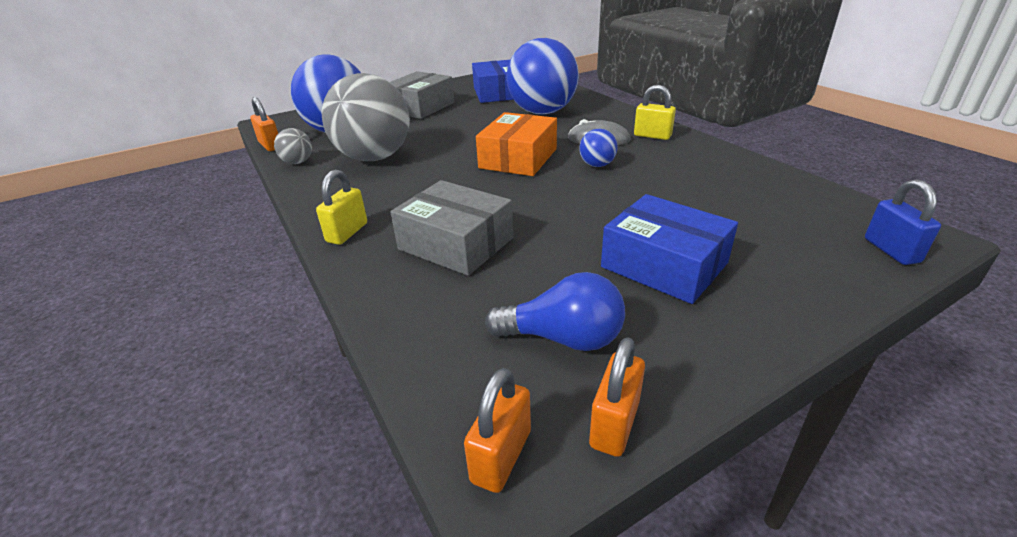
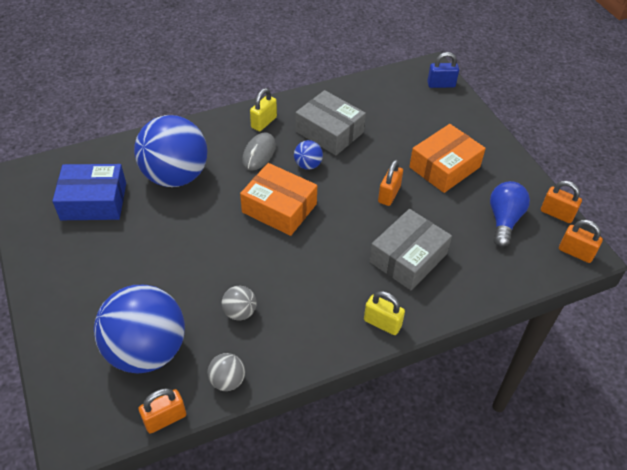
camera: 85 degrees left, 15 degrees up
(374, 158) = (240, 312): grey ball -> grey ball, size x0.42
(420, 107) = (104, 273): grey box -> grey box (329, 132)
(573, 220) = (389, 194): none -> orange padlock
(664, 265) = (444, 167): blue box -> orange box

